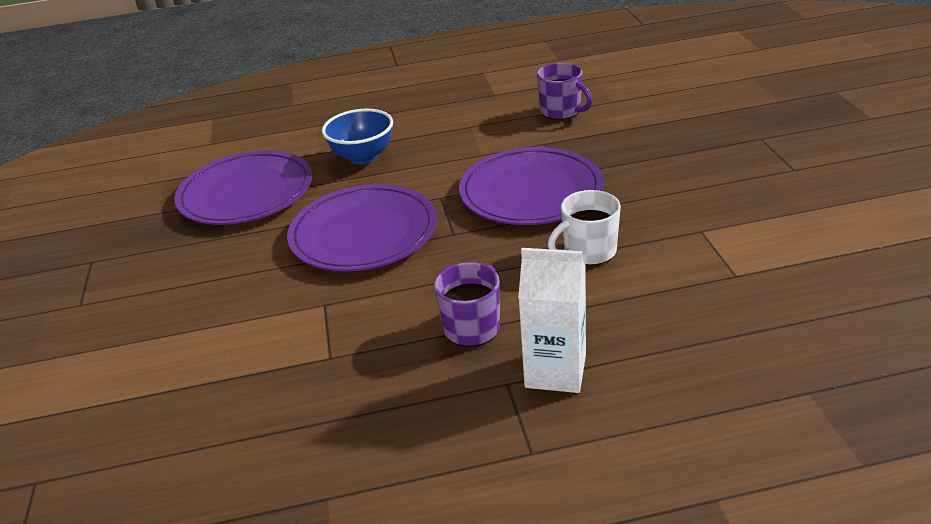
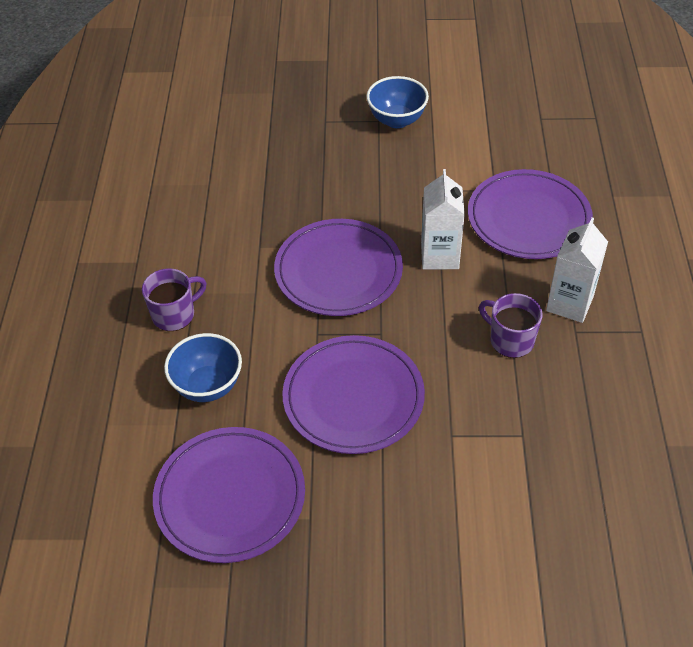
camera: 80 degrees left, 15 degrees up
(561, 111) = (207, 221): purple mug -> purple mug (175, 314)
(588, 252) = (439, 256): white mug -> white carton
(699, 312) = (528, 218): none -> purple plate
(806, 181) = (396, 120): none -> blue bowl

